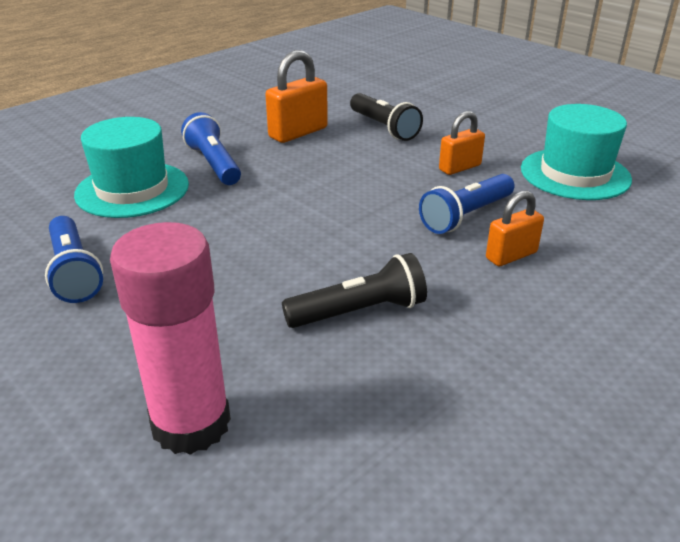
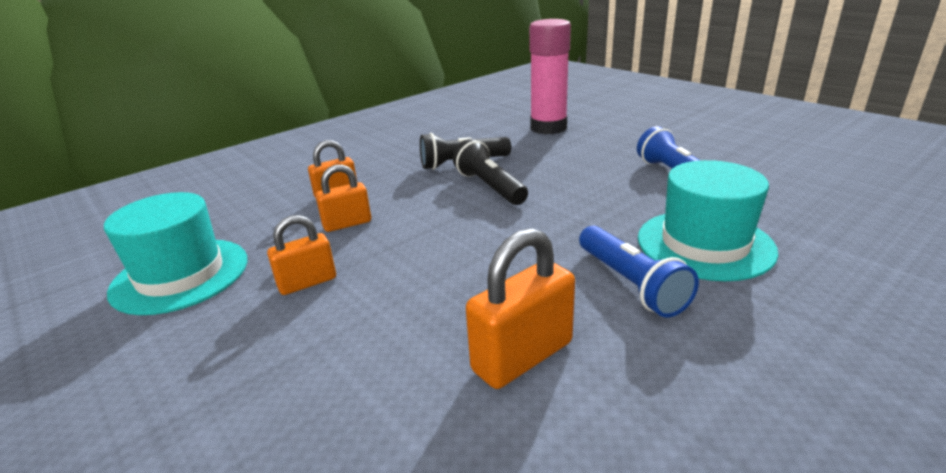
camera: 175 degrees left, 5 degrees down
(384, 127) = (369, 373): black flashlight -> black flashlight (490, 187)
(466, 216) = (347, 224): blue flashlight -> orange padlock

